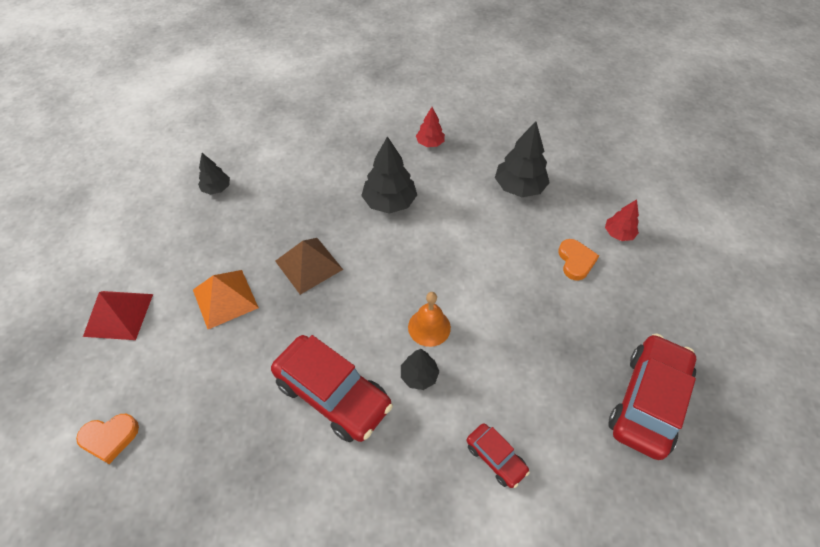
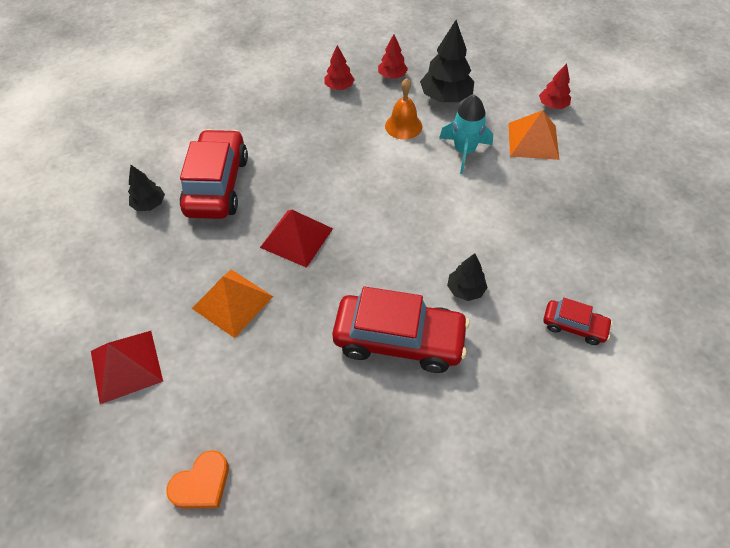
camera: 25 degrees left, 0 degrees up
(308, 265) = (296, 238): brown pyramid -> red pyramid
(389, 202) = (336, 152): black tree -> none
(429, 327) = (446, 245): orange bell -> orange bell (403, 126)
(483, 149) = (392, 76): none -> red tree
(502, 246) = (464, 151): none -> turquoise rocket
(576, 261) = (533, 140): orange heart -> orange pyramid
(647, 401) = (660, 228): red car -> red car (217, 185)

